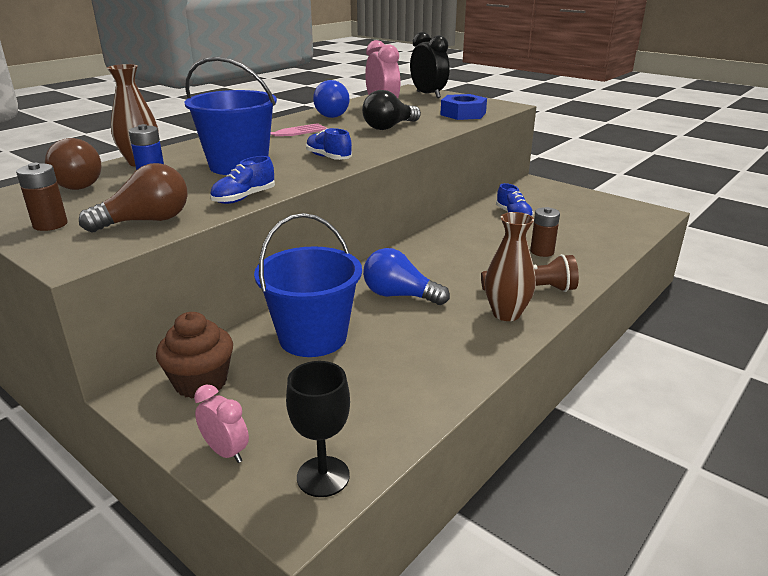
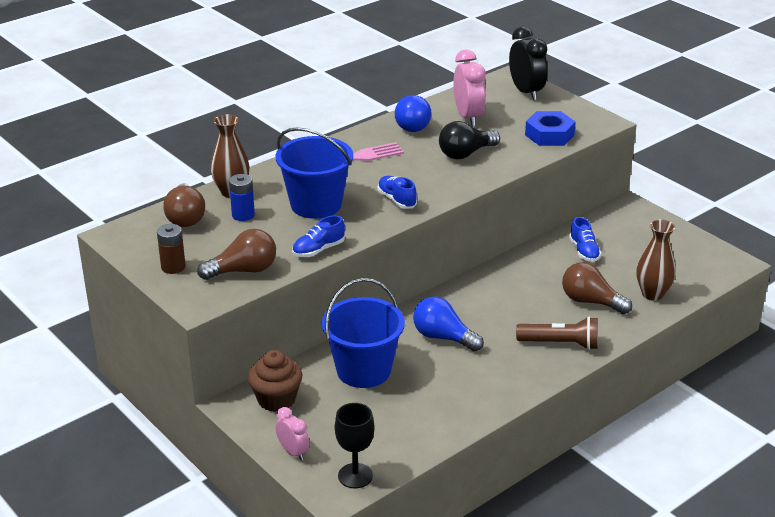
camera: 10 degrees right, 5 degrees up
(506, 314) = (528, 366): brown vase -> brown vase (652, 294)
(542, 251) = (590, 301): brown battery -> brown light bulb

